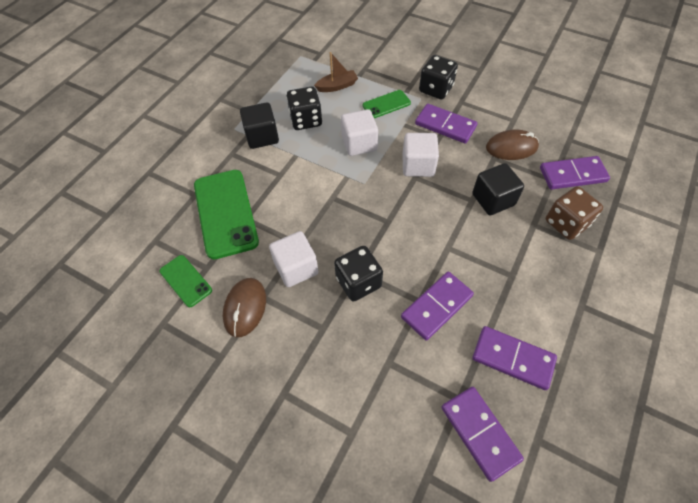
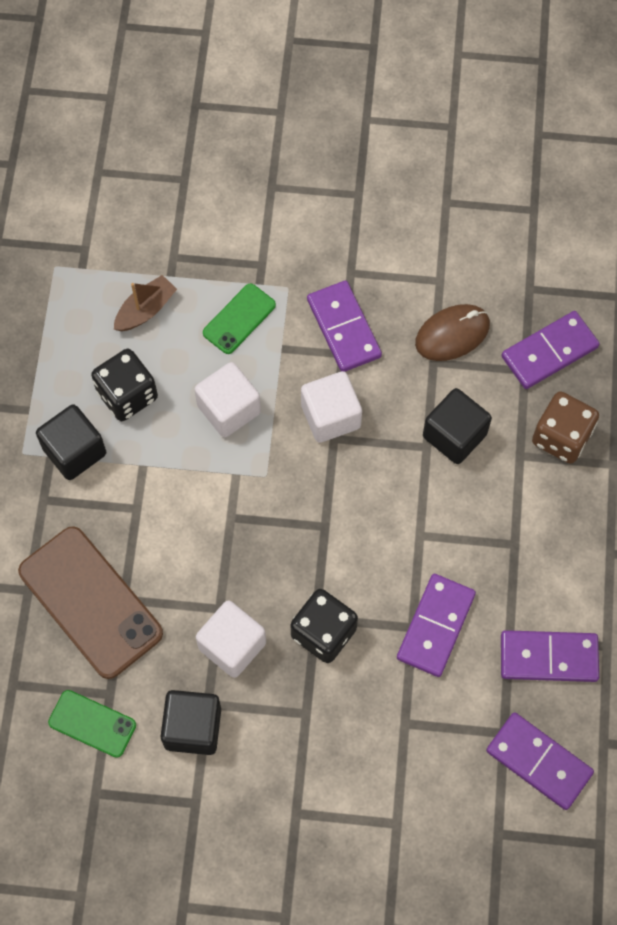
camera: 25 degrees left, 10 degrees up
(225, 213) = (90, 602): green phone -> brown phone
(245, 308) = (193, 728): brown mouse -> black cube
(436, 89) = (303, 260): black dice -> none
(445, 125) = (343, 328): purple domino -> purple domino turned 60 degrees clockwise

